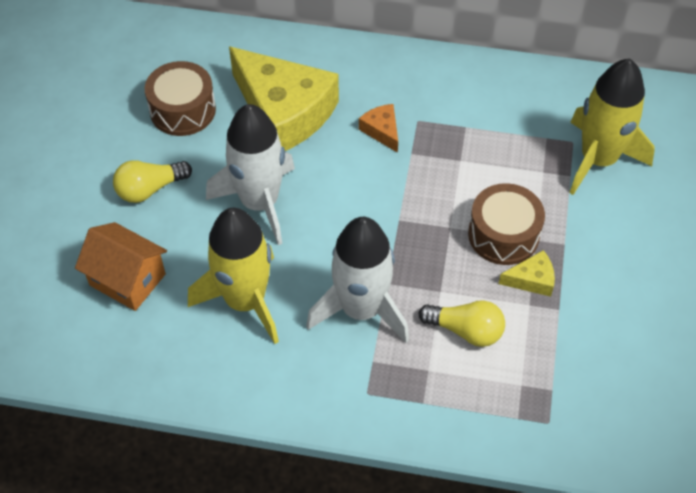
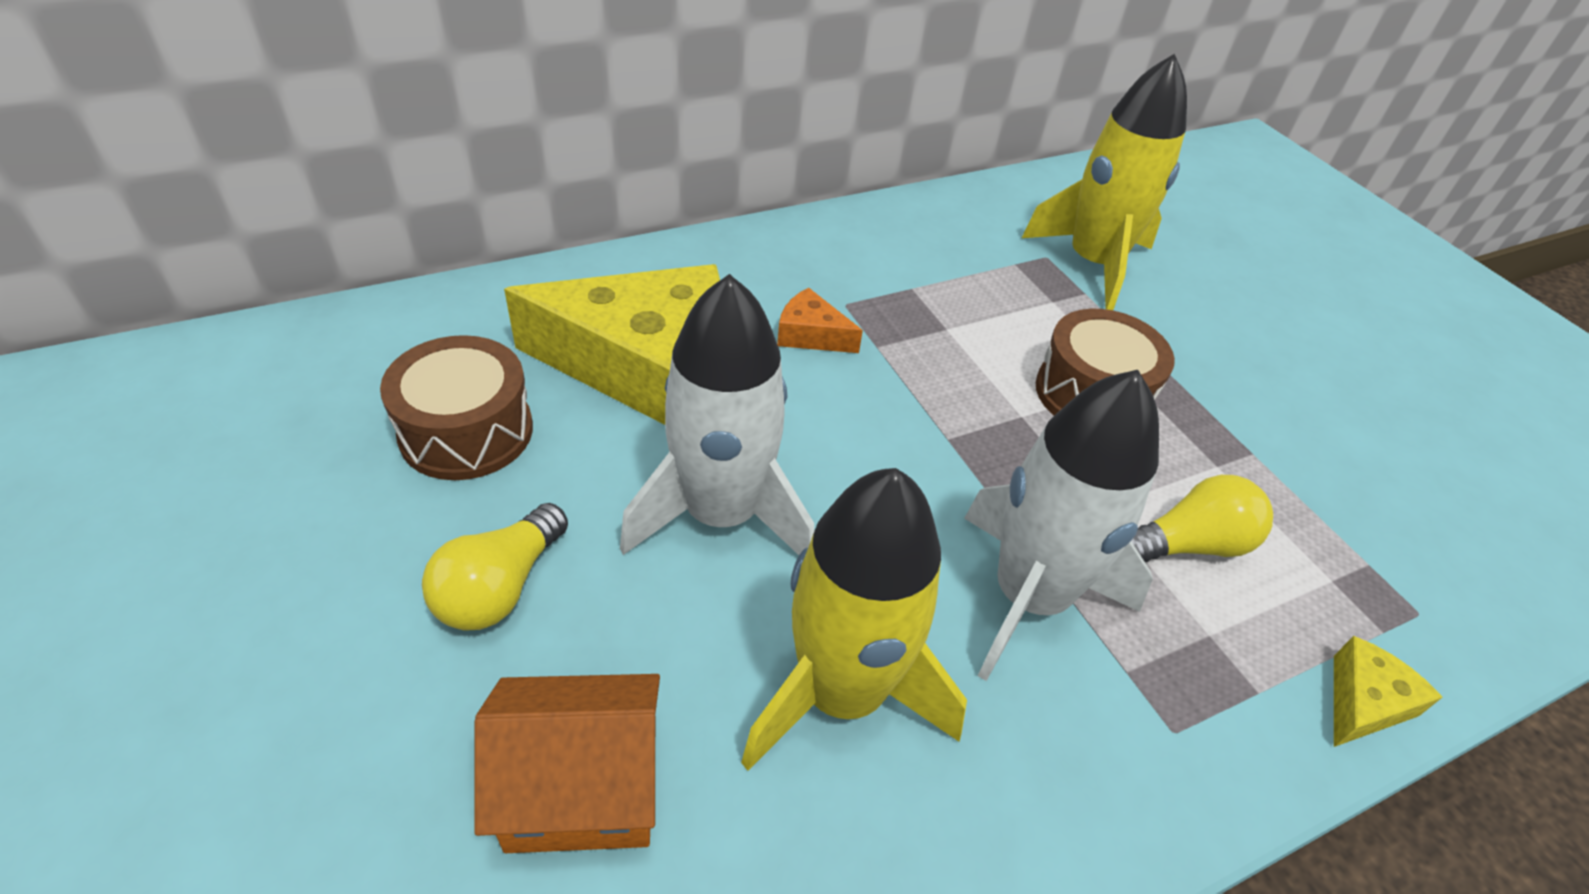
camera: 40 degrees left, 10 degrees down
(531, 279) = (1183, 433): yellow cheese -> yellow cheese (1363, 702)

